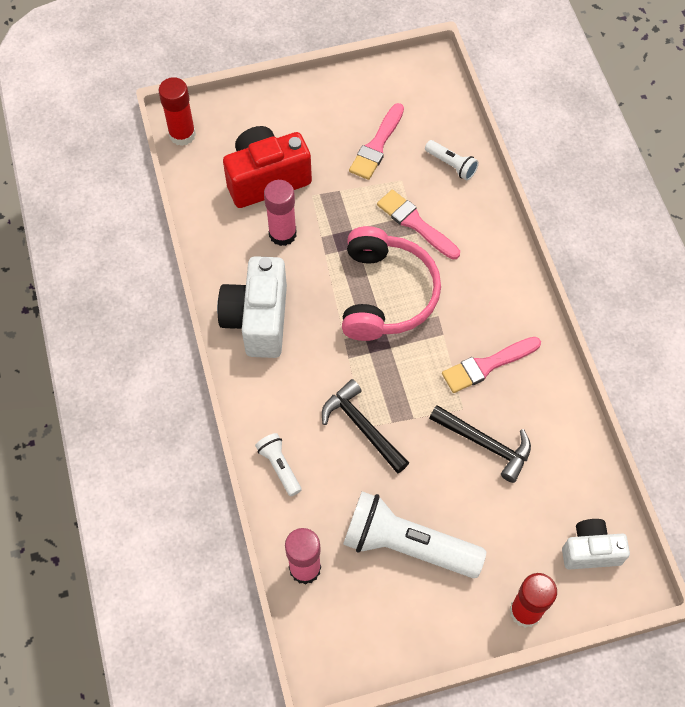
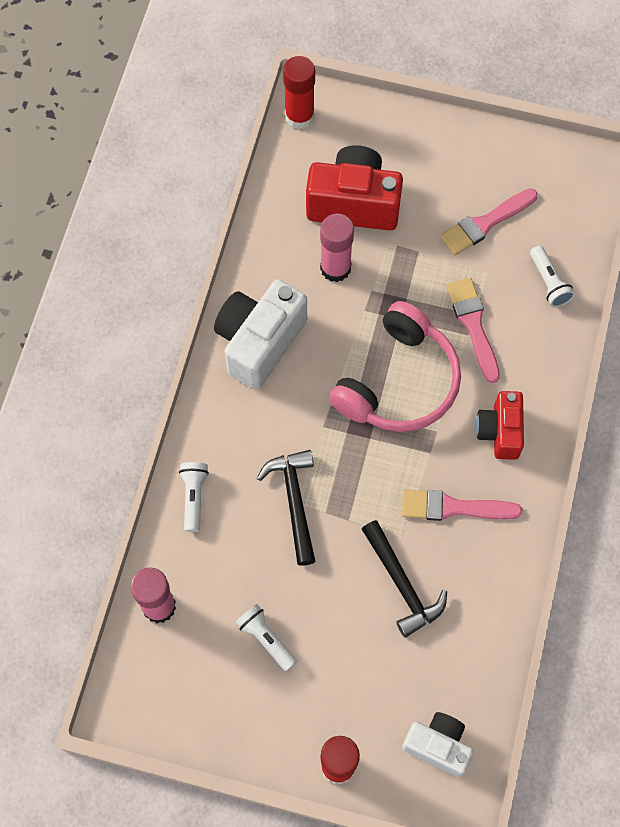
camera: 30 degrees right, 5 degrees up
(407, 545) = (266, 639): white flashlight -> white flashlight, size x0.47
(485, 291) = (499, 432): none -> red camera

